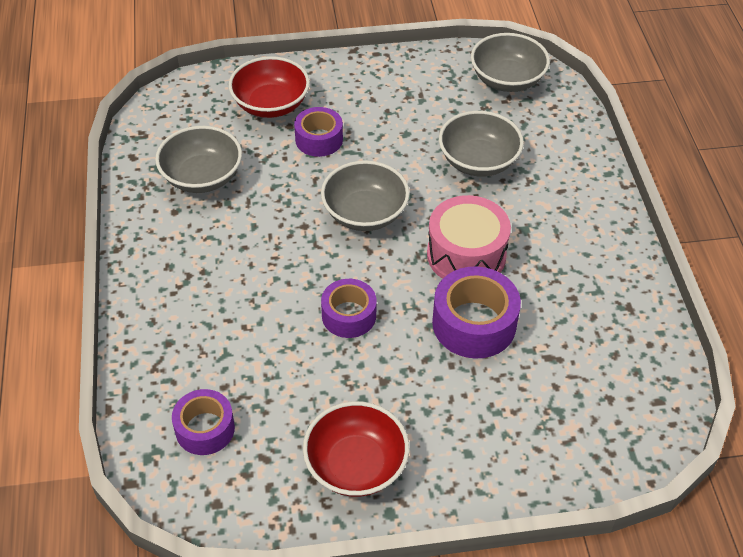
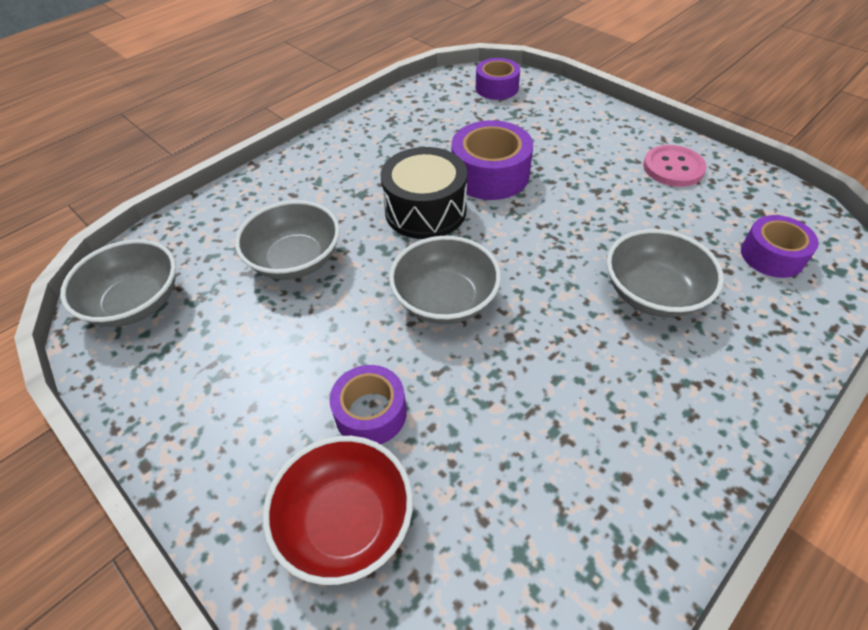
camera: 125 degrees left, 0 degrees up
(202, 177) = (546, 495): grey bowl -> grey bowl (653, 294)
(349, 315) = (568, 241): purple tape -> purple tape (496, 88)
(356, 465) = (673, 168): red bowl -> pink button
(466, 255) = (425, 210): pink drum -> black drum

